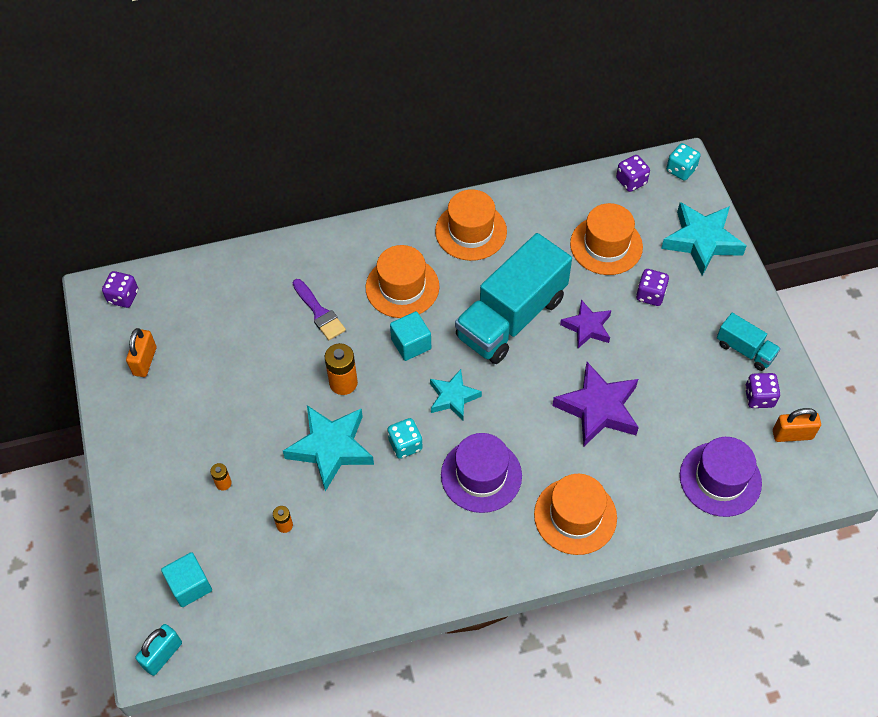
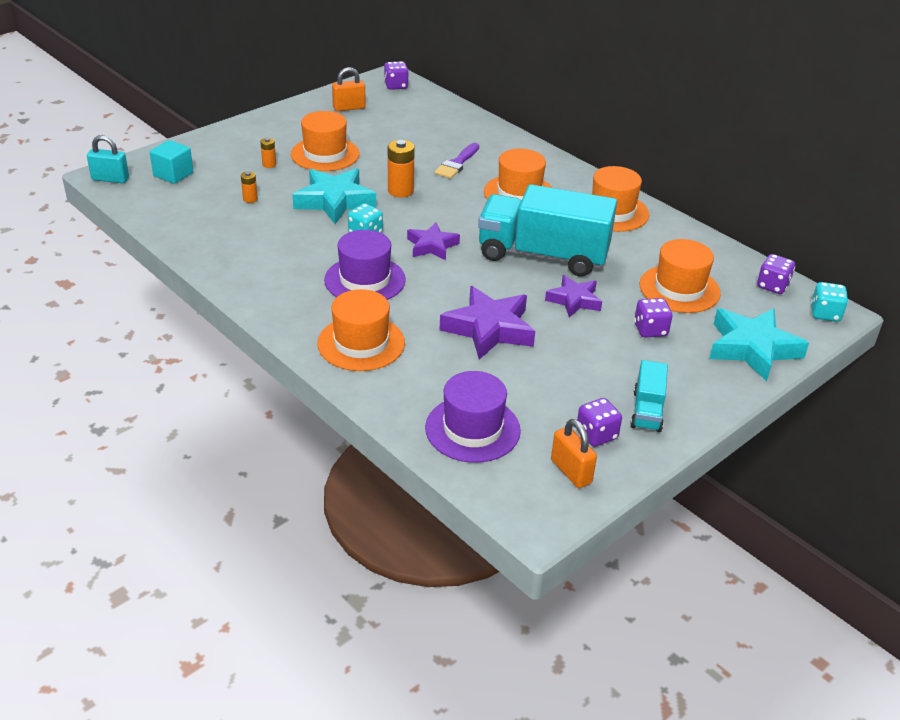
camera: 60 degrees right, 20 degrees down
(232, 422) = (325, 154): none -> orange hat
(411, 344) = (466, 212): turquoise cube -> none
(453, 397) = (432, 246): turquoise star -> purple star

